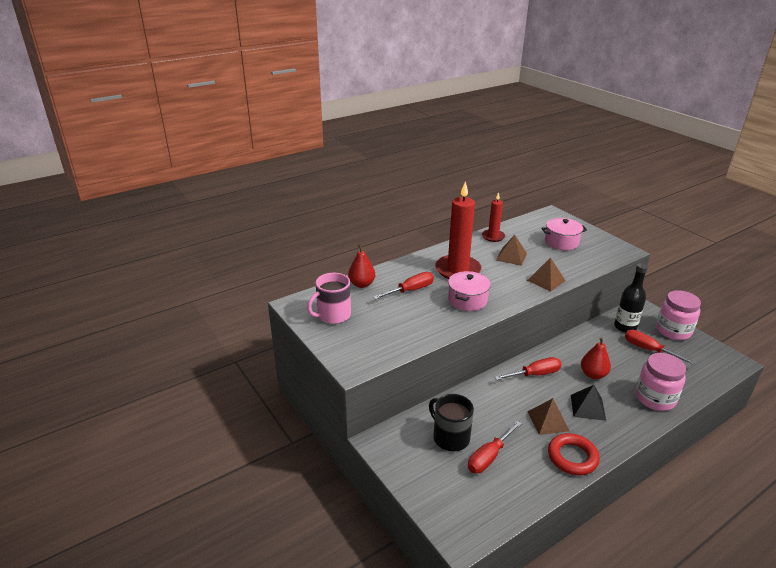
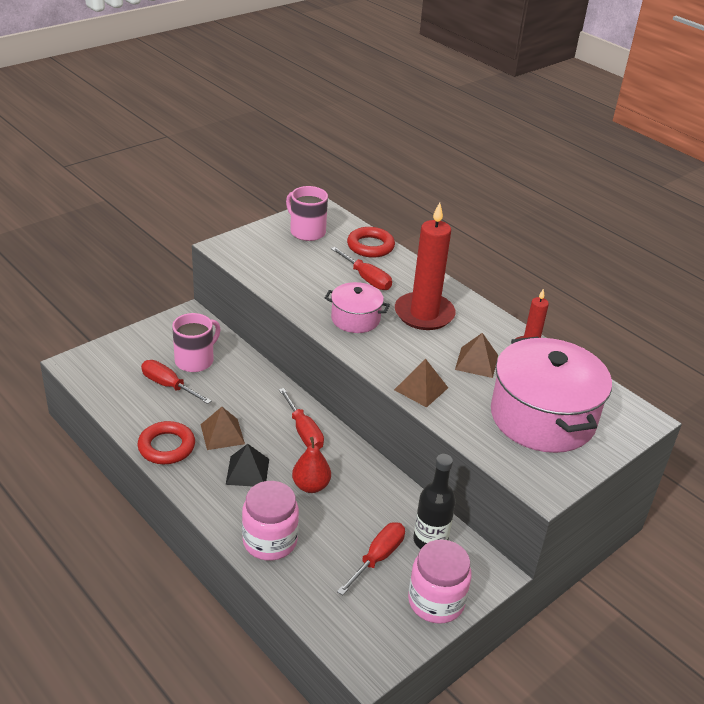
camera: 80 degrees right, 5 degrees up
(361, 284) = (370, 246): red pear -> red ring
(450, 437) = (195, 360): black mug -> pink mug
(561, 242) = (542, 417): pink pot -> pink pot, size x1.93

